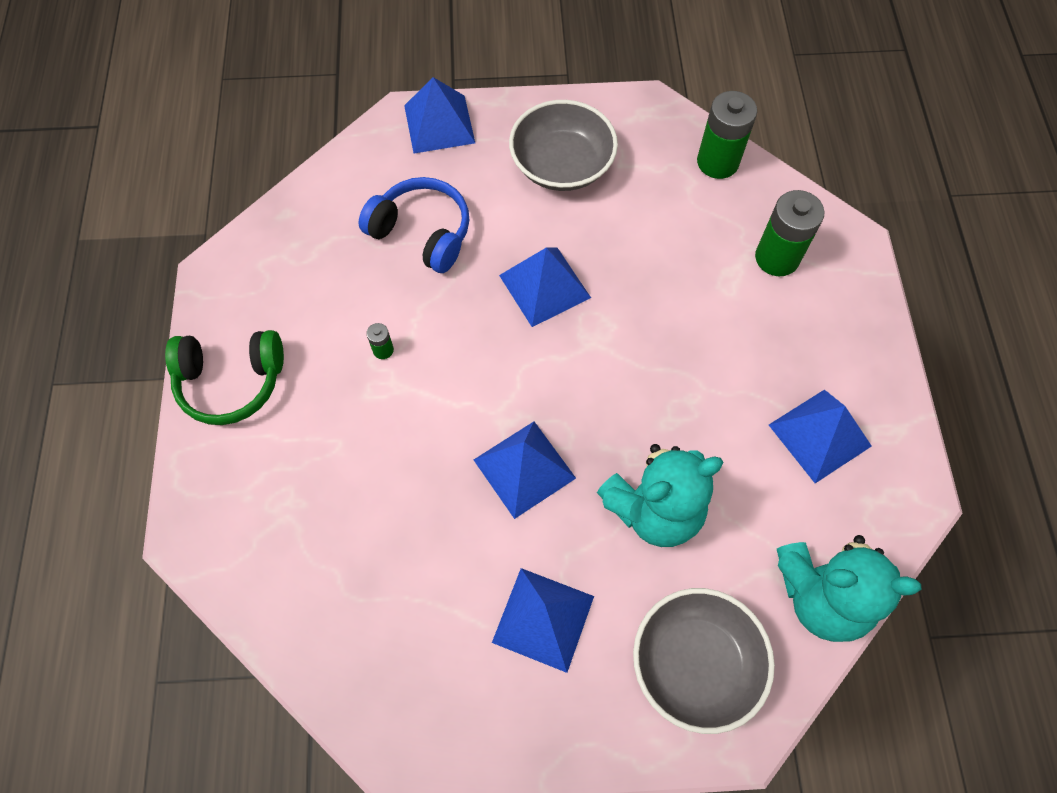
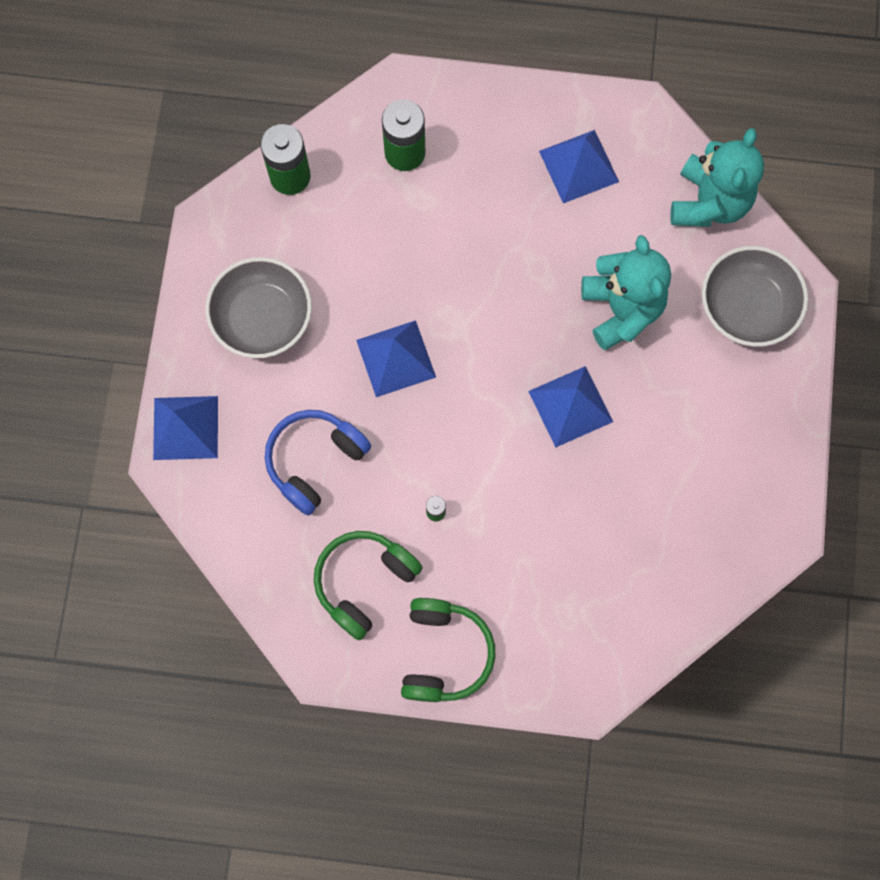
camera: 80 degrees left, 10 degrees up
(301, 296) = (364, 582): none -> green headphones
(543, 619) = (698, 413): blue pyramid -> none

